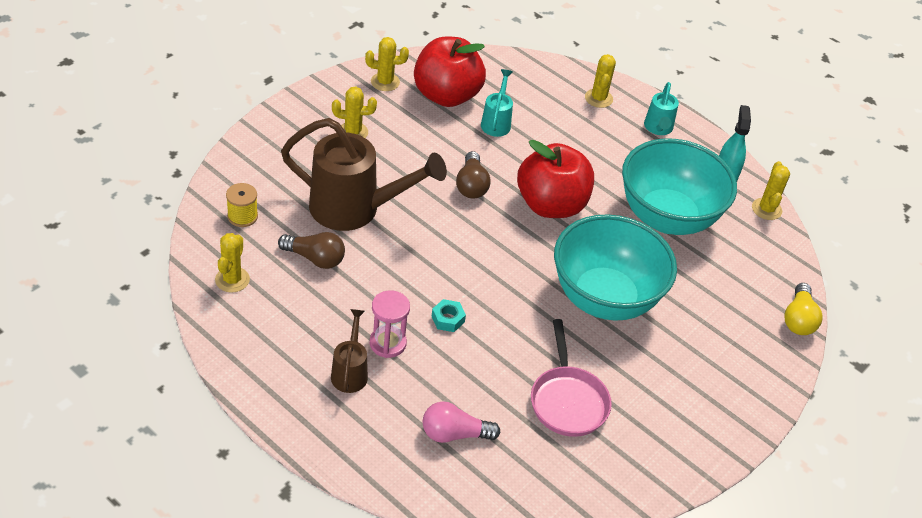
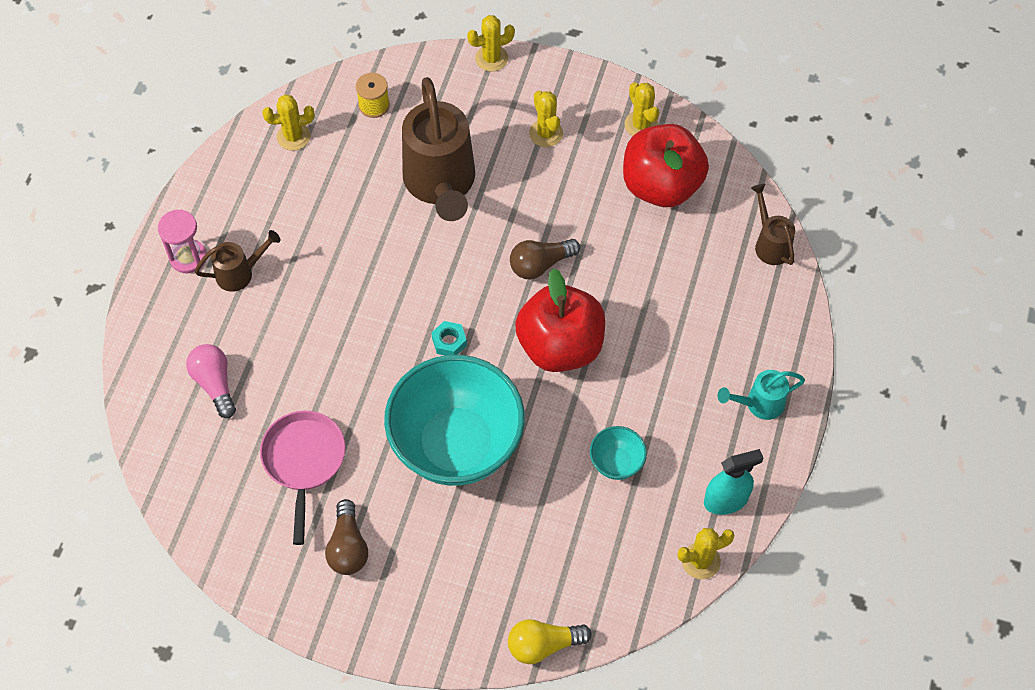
camera: 70 degrees right, 15 degrees up
(315, 258) = (357, 184): brown light bulb -> brown light bulb (348, 547)
(387, 343) = (289, 286): pink hourglass -> pink hourglass (188, 257)
(448, 319) = (347, 321): turquoise nut -> turquoise nut (449, 342)
(496, 122) = (652, 247): turquoise watering can -> none
(533, 67) = (770, 244): none -> brown watering can
(567, 401) = (304, 461): pink pan -> pink pan turned 120 degrees clockwise
(598, 98) = (766, 326): yellow cactus -> yellow cactus (491, 58)
(667, 217) = (616, 463): turquoise bowl -> turquoise bowl, size x0.41

